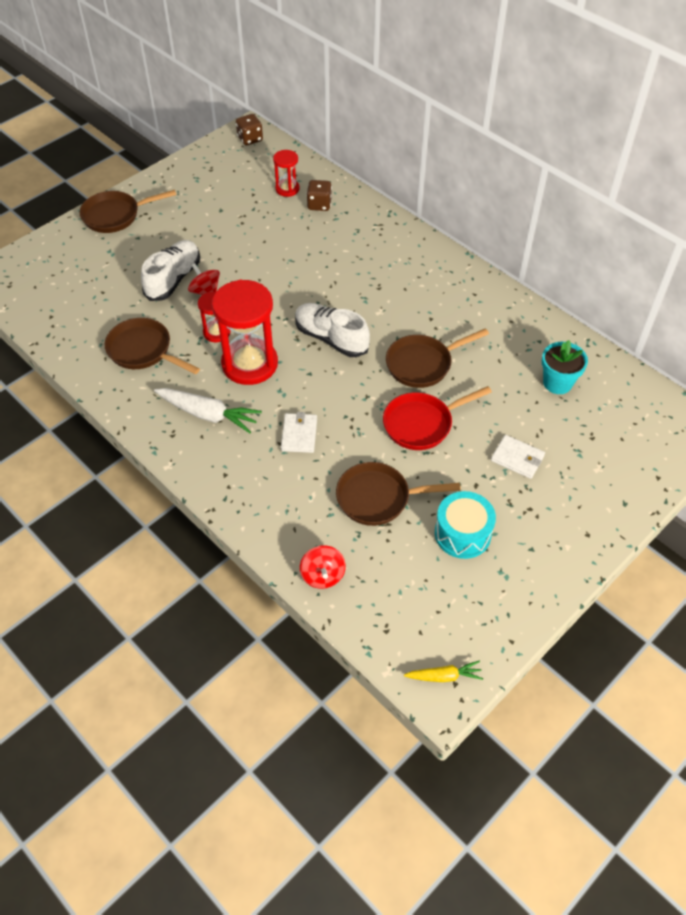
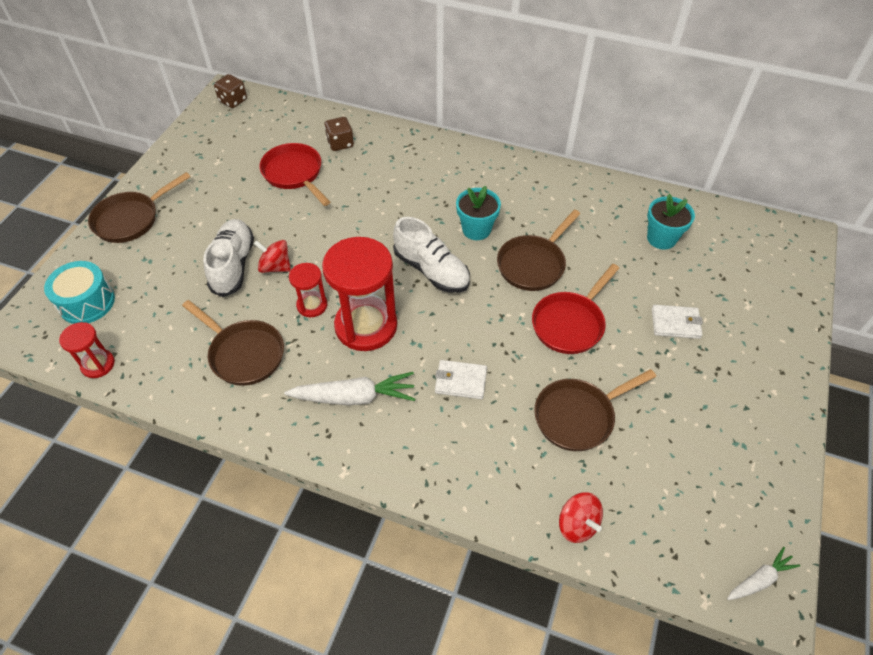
camera: 25 degrees left, 0 degrees up
(143, 351) = (243, 353): brown pan -> brown pan turned 150 degrees counterclockwise
(265, 219) = (294, 174): none -> red pan
(287, 189) = (299, 138): red hourglass -> red hourglass (98, 364)
(299, 434) = (460, 381): white wallet -> white wallet turned 60 degrees counterclockwise
(331, 338) = (431, 270): white shoe -> white shoe turned 150 degrees counterclockwise
(391, 318) = (476, 229): none -> turquoise flower pot
(444, 676) = (759, 579): yellow carrot -> white carrot
(462, 533) = (677, 419): turquoise drum -> turquoise drum (87, 302)

